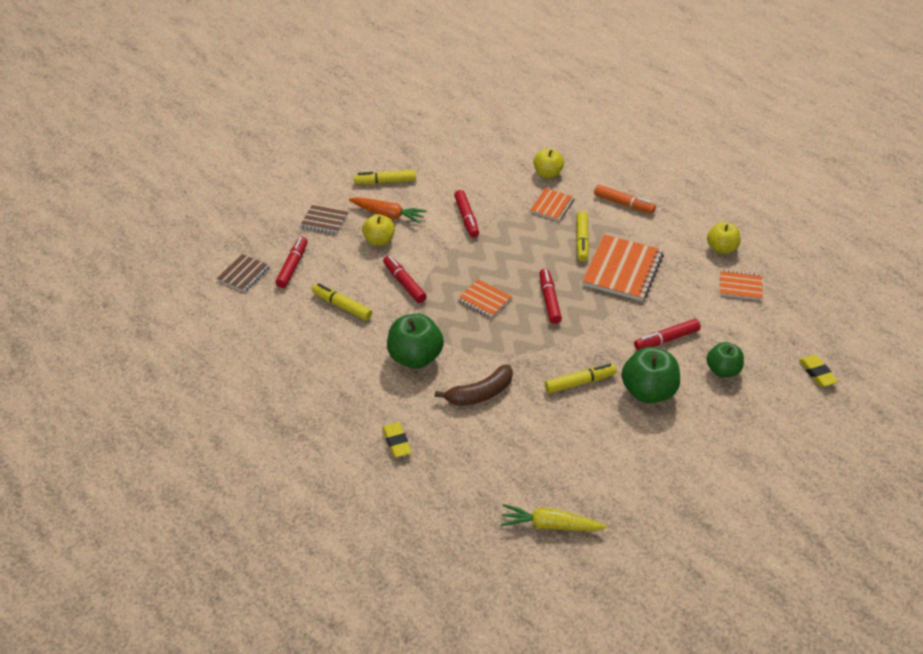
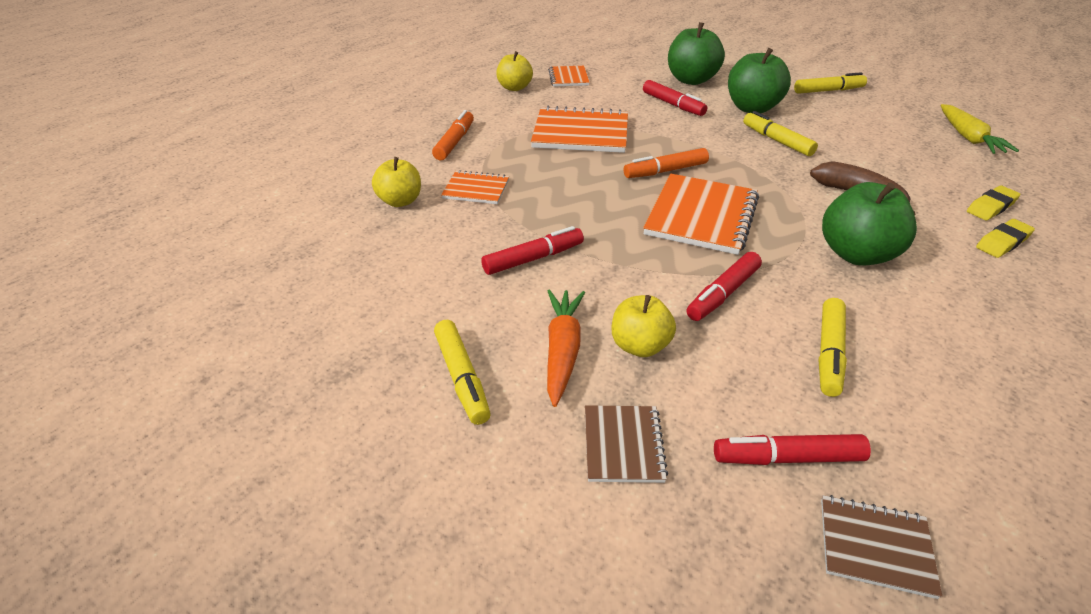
camera: 105 degrees left, 5 degrees down
(484, 300) = (701, 216): orange notebook -> orange notebook, size x1.82
(549, 300) = (665, 171): red marker -> orange marker
(582, 240) = (540, 161): yellow marker -> yellow marker (828, 91)
(722, 370) = (691, 80): green apple -> green apple, size x1.55
(817, 373) = (659, 48): yellow eraser -> yellow eraser (991, 207)

